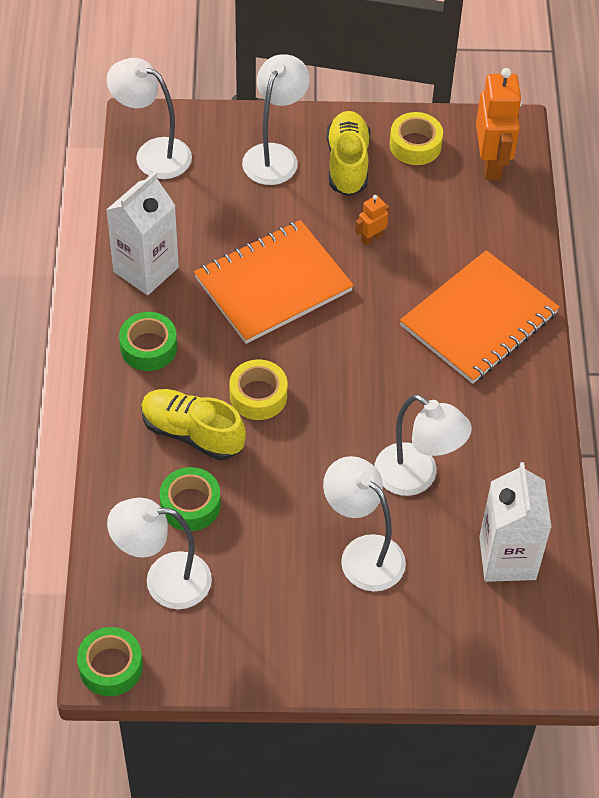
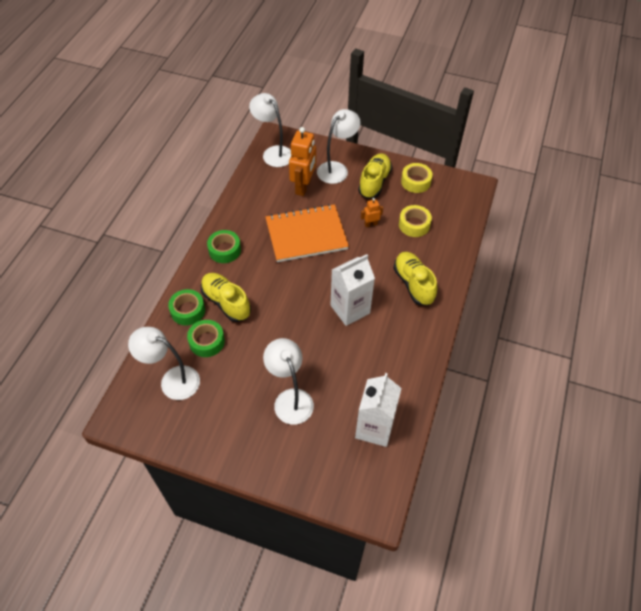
camera: 20 degrees right, 0 degrees up
(111, 666) = (120, 420): green tape -> green tape (188, 310)
(146, 269) = (242, 209): white carton -> white carton (350, 309)
(258, 396) = (271, 292): yellow tape -> yellow tape (414, 225)
(416, 477) = (340, 363): white lamp -> none
(479, 320) = (413, 284): orange notebook -> yellow shoe
(491, 163) = (455, 201): orange robot -> orange robot (303, 186)

